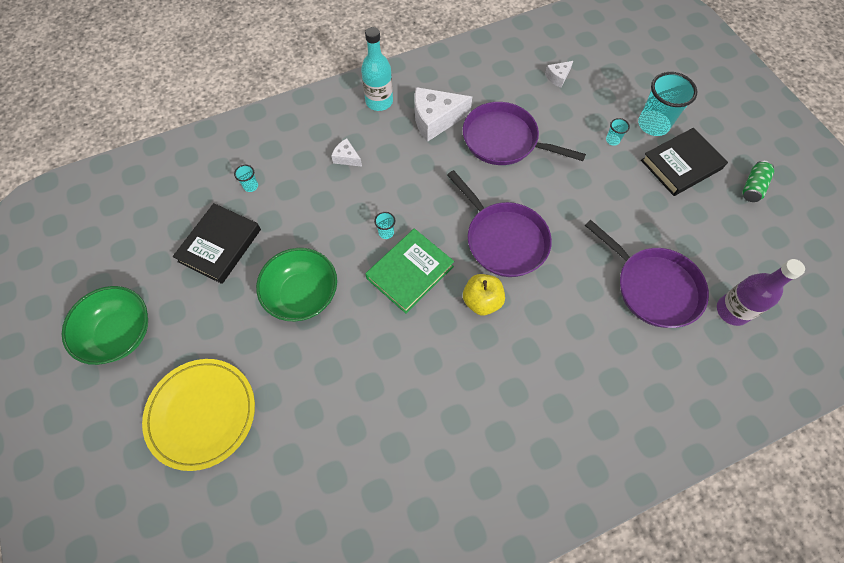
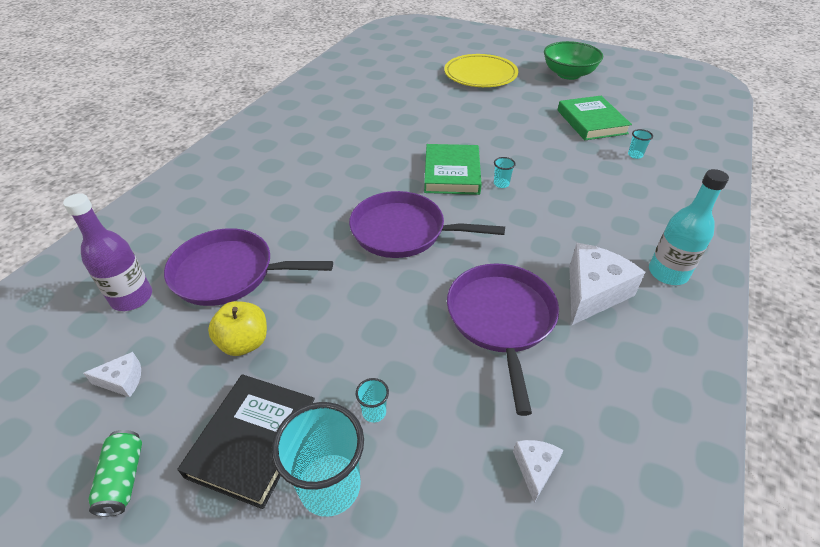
camera: 140 degrees right, 20 degrees down
(220, 245) = (591, 122): black book -> green book
(302, 295) = (504, 129): green bowl -> none
(346, 158) = (609, 210): white cheese -> white cheese (122, 380)
(482, 301) = (379, 186): yellow apple -> yellow apple (244, 343)
(503, 140) = (501, 319): purple pan -> purple pan turned 75 degrees counterclockwise

